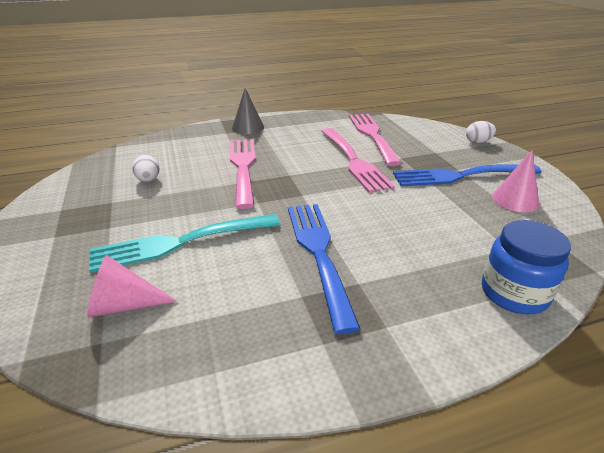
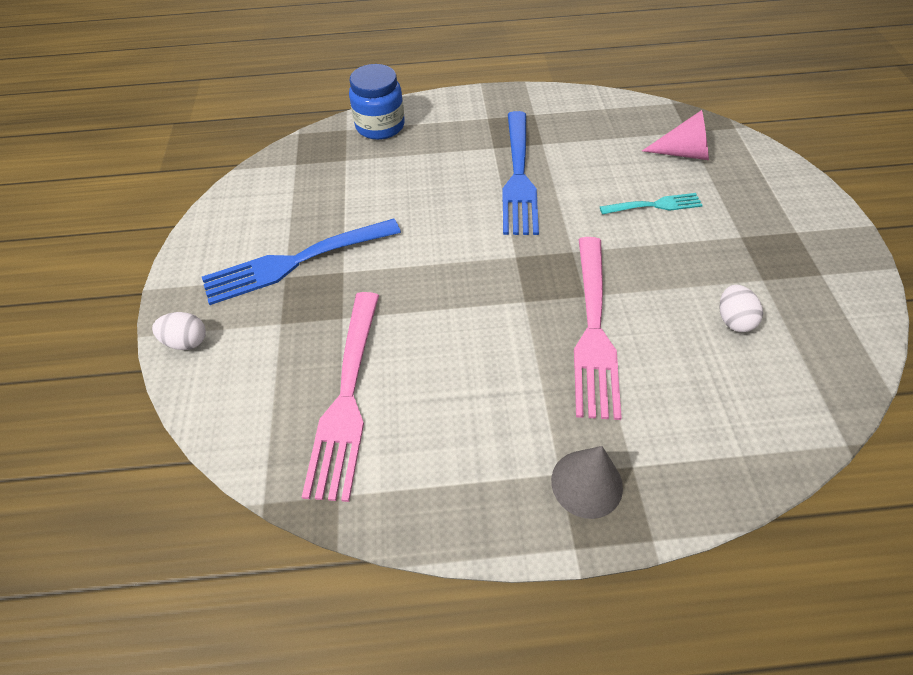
camera: 165 degrees left, 20 degrees up
(180, 242) = (655, 205): turquoise fork -> turquoise fork, size x0.54
(353, 161) = (419, 319): pink fork -> none
(460, 176) = (295, 262): blue fork -> blue fork turned 150 degrees clockwise
(515, 200) = (274, 212): pink cone -> none

